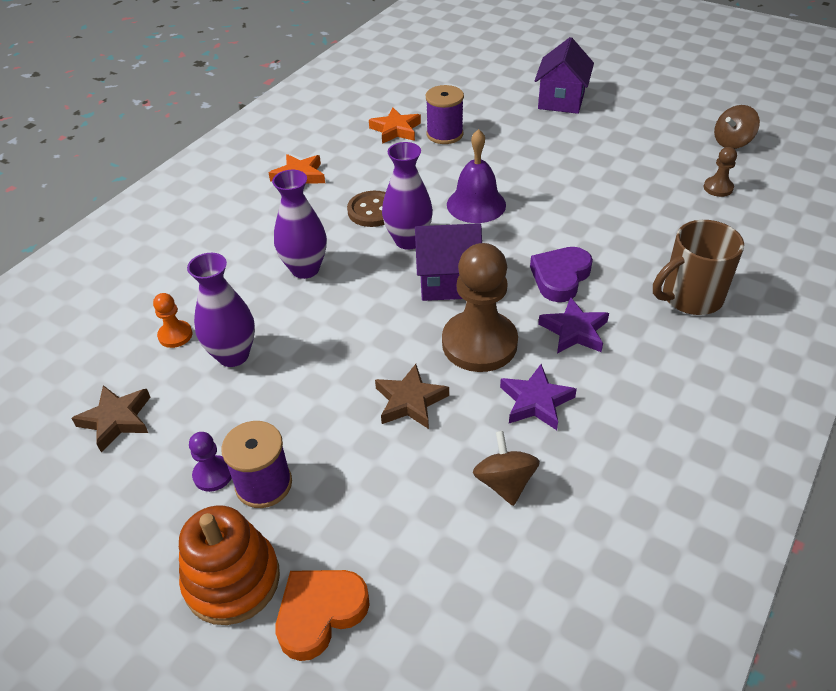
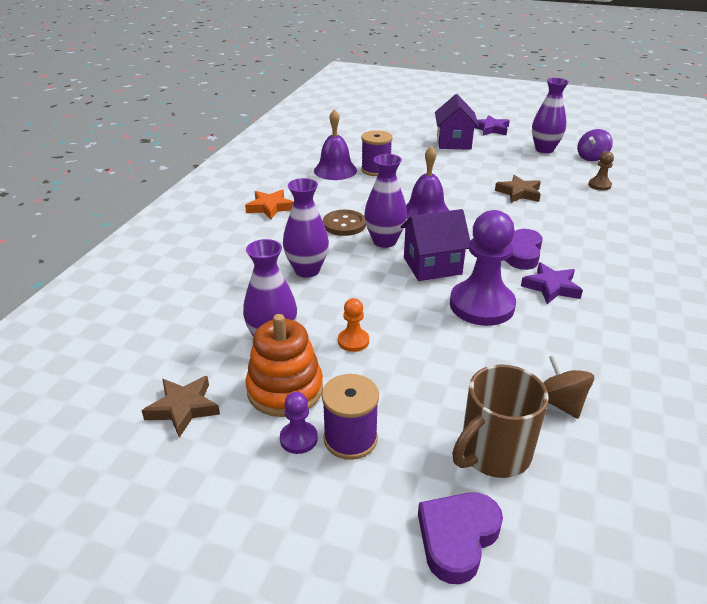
camera: 15 degrees left, 10 degrees down
(175, 335) = (211, 333): orange pawn -> orange pawn (353, 341)
(232, 580) = (359, 525): orange stacking toy -> orange stacking toy (285, 389)
(320, 613) = (457, 538): orange heart -> purple heart
(396, 130) = (335, 170): orange star -> purple bell
(410, 401) = (447, 354): brown star -> brown star (519, 193)
(479, 343) = (481, 305): brown pawn -> purple pawn
(536, 401) = (550, 340): purple star -> purple star (491, 129)
(674, 123) = (544, 149): none -> purple vase
(690, 297) = (623, 255): brown mug -> brown mug (493, 453)
(732, 142) = (591, 157): brown spinning top -> purple spinning top

